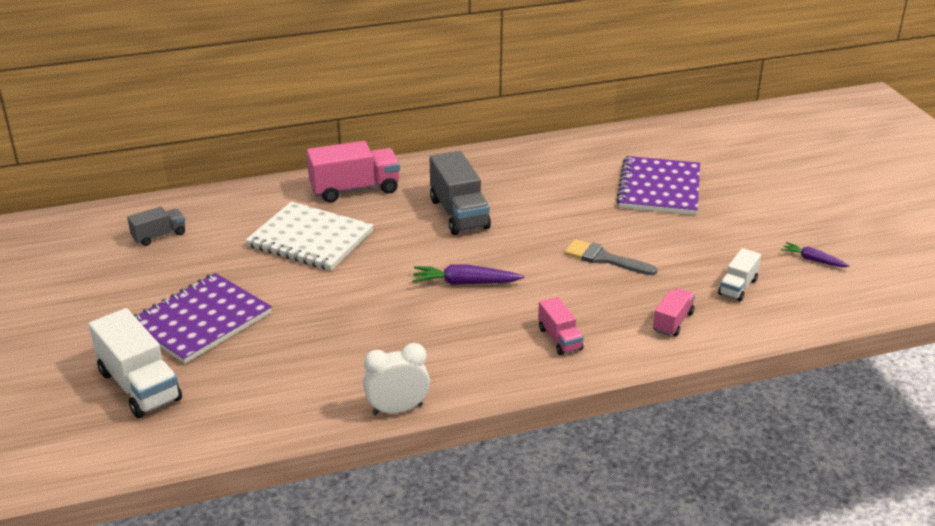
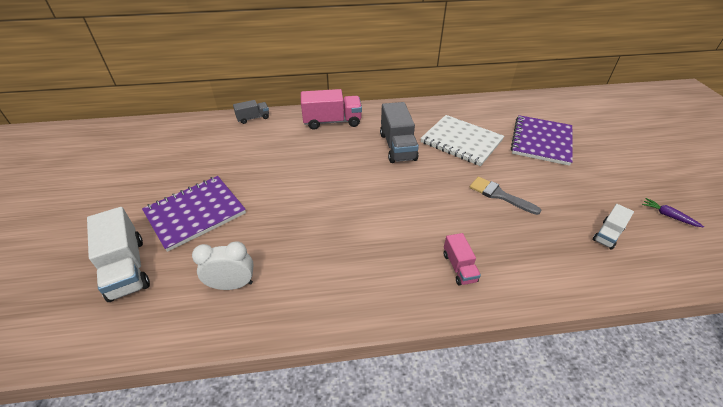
camera: 10 degrees right, 10 degrees up
(159, 236) = (197, 142): grey truck -> grey truck (253, 118)
(310, 239) = (292, 155): white notebook -> white notebook (461, 141)
(397, 409) = (313, 324): white clock -> white clock (232, 285)
(465, 283) = (392, 204): purple carrot -> none
(673, 322) = (554, 263): pink truck -> none

